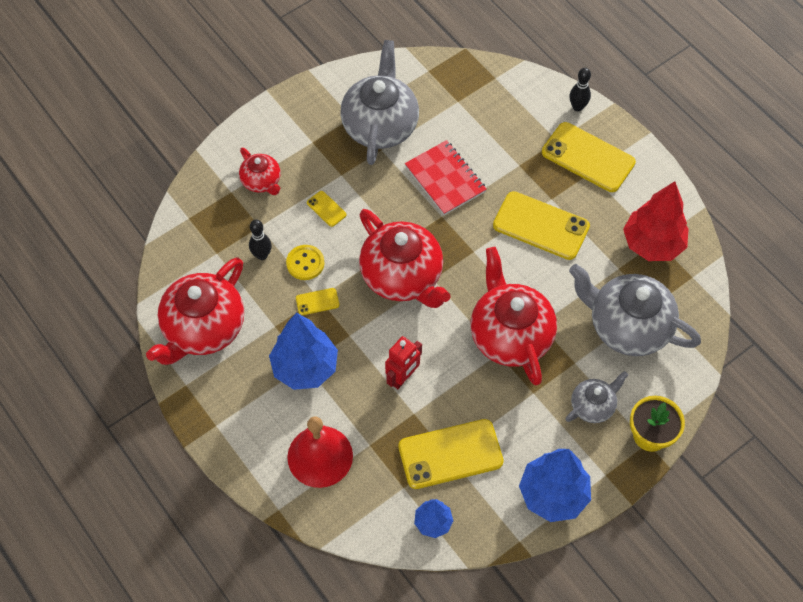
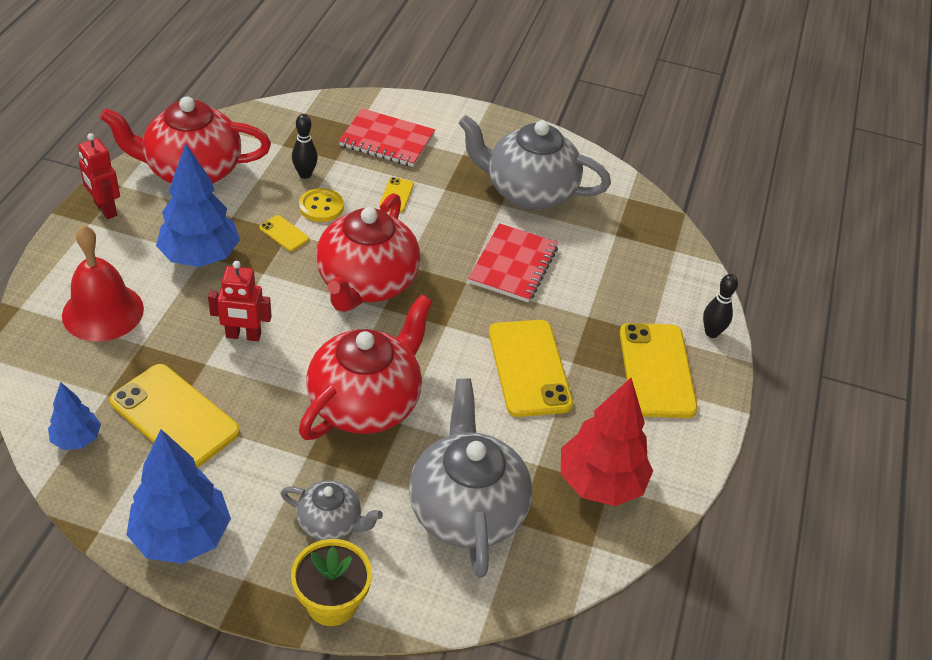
camera: 50 degrees right, 15 degrees down
(207, 408) = (105, 209): none -> red robot
(261, 181) = (387, 140): red teapot -> red notebook
(380, 125) = (528, 191): grey teapot -> grey teapot turned 135 degrees counterclockwise

